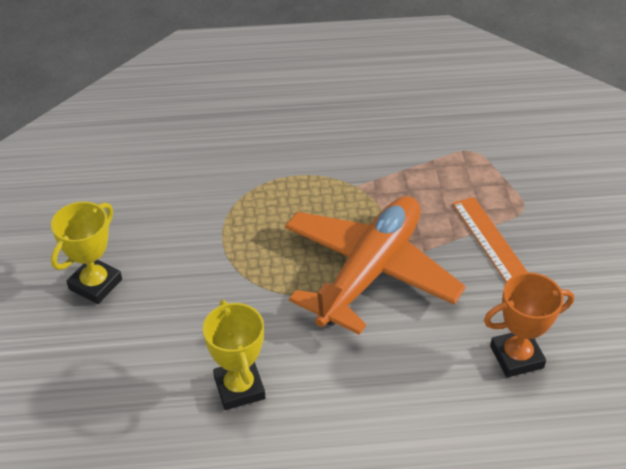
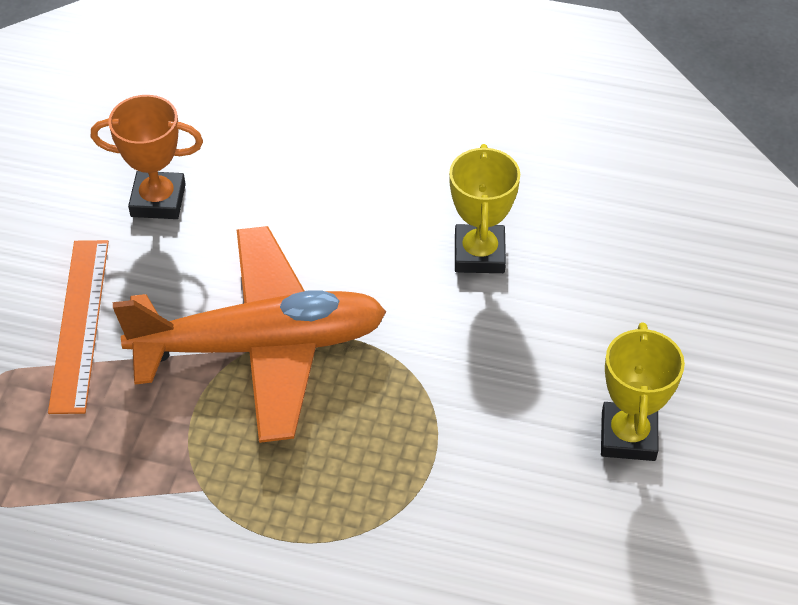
camera: 160 degrees left, 5 degrees up
(95, 284) = (628, 436): yellow trophy -> yellow trophy turned 45 degrees counterclockwise
(369, 272) = (260, 346): orange plane -> orange plane turned 150 degrees counterclockwise

